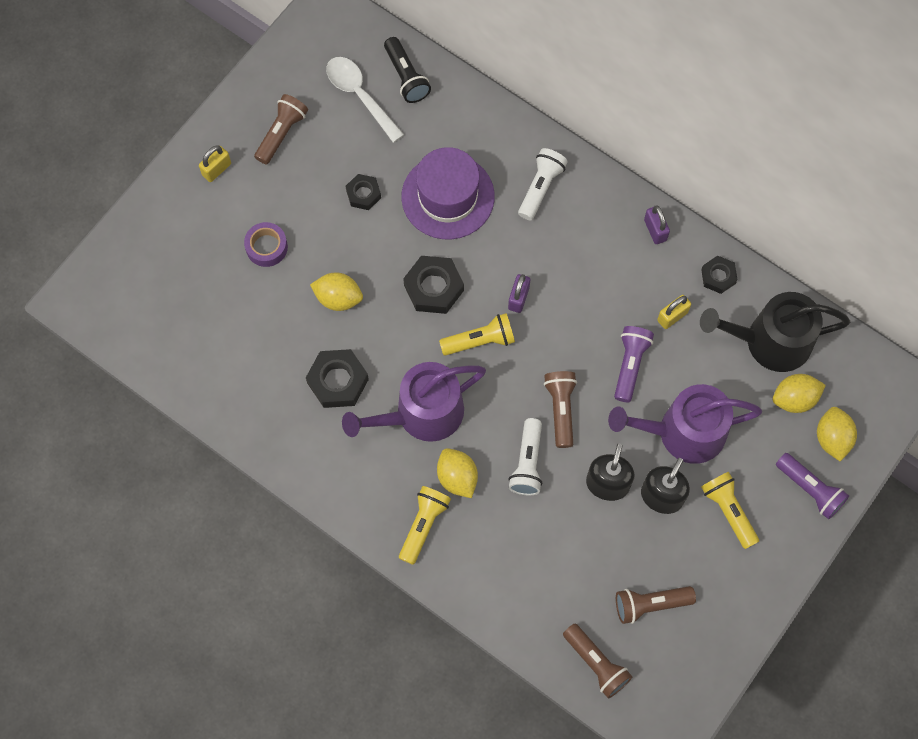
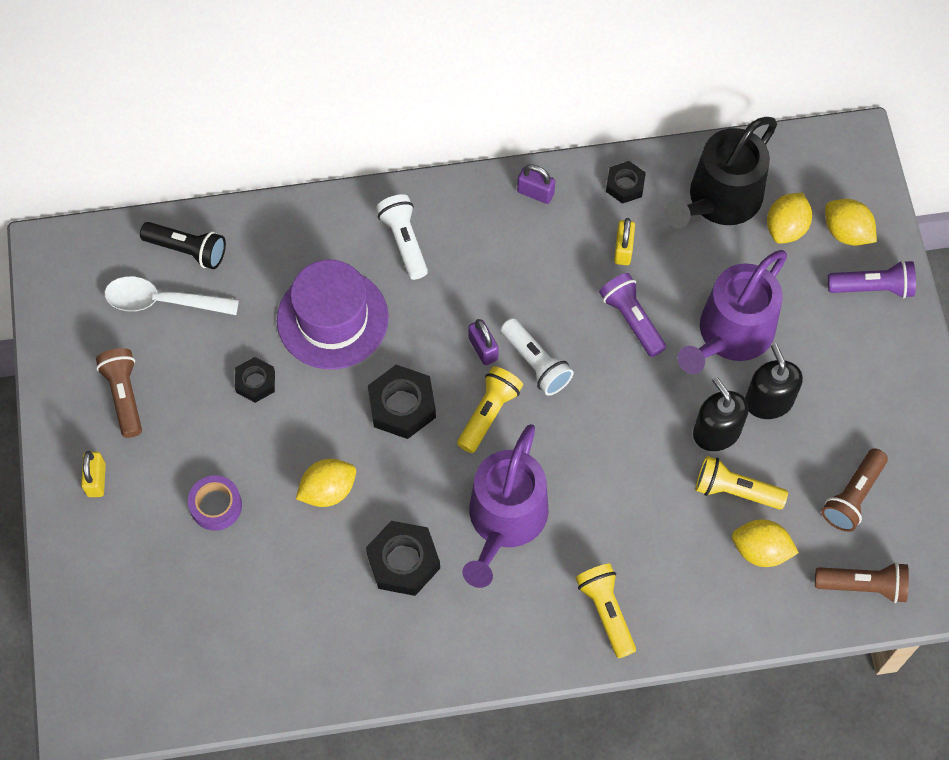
camera: 45 degrees left, 5 degrees down
(457, 477) = (591, 545): yellow lemon -> yellow lemon (760, 550)
(527, 463) = (635, 477): white flashlight -> white flashlight (536, 363)
(561, 409) = (615, 407): brown flashlight -> none
(728, 511) = (831, 363): yellow flashlight -> yellow flashlight (735, 490)

